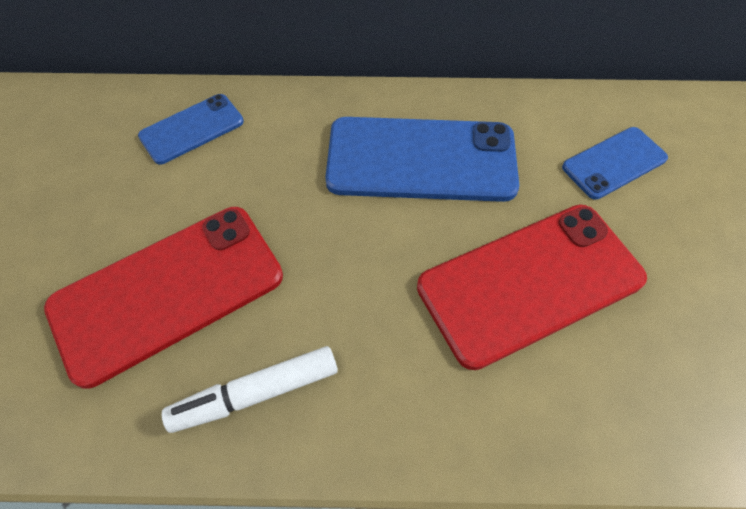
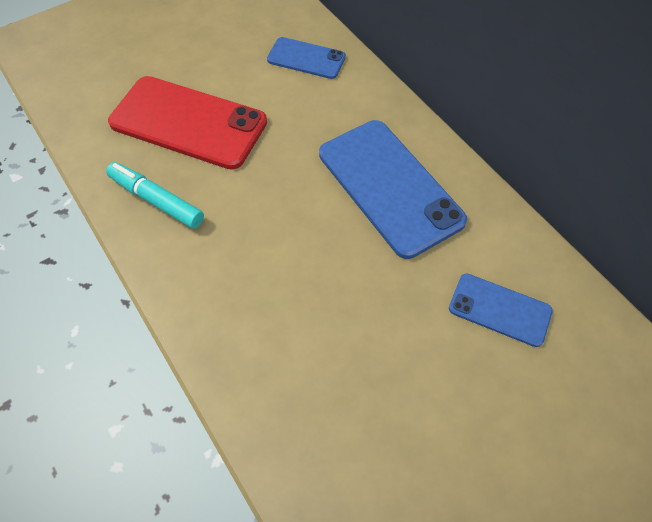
camera: 55 degrees right, 0 degrees up
(255, 393) = (156, 200): white marker -> turquoise marker
(530, 282) = (338, 303): red phone -> none

